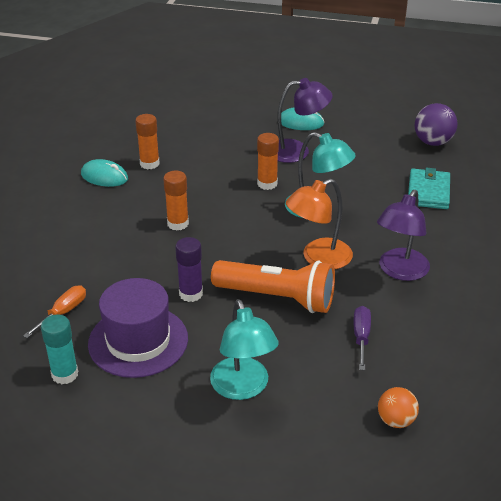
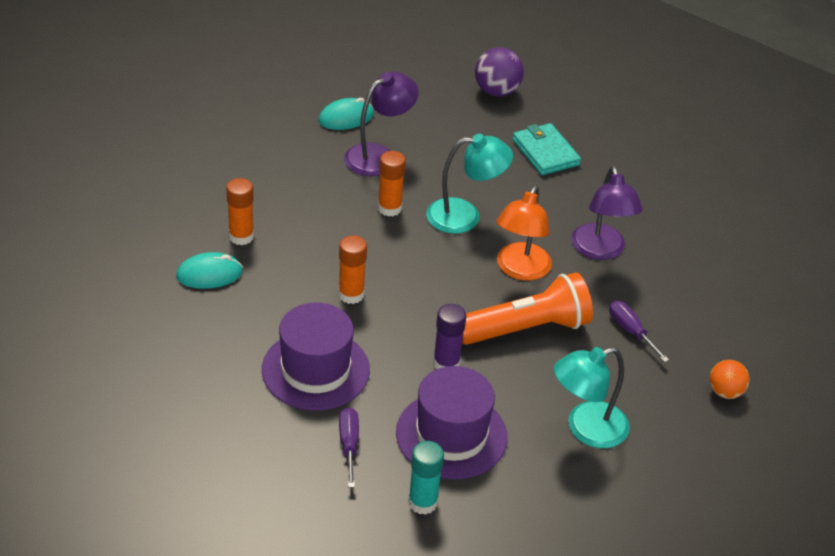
camera: 40 degrees left, 5 degrees up
(63, 313) = (349, 445): orange screwdriver -> purple screwdriver
(99, 258) = (315, 370): none -> purple hat
(243, 388) = (586, 429): turquoise lamp -> turquoise lamp turned 120 degrees clockwise

